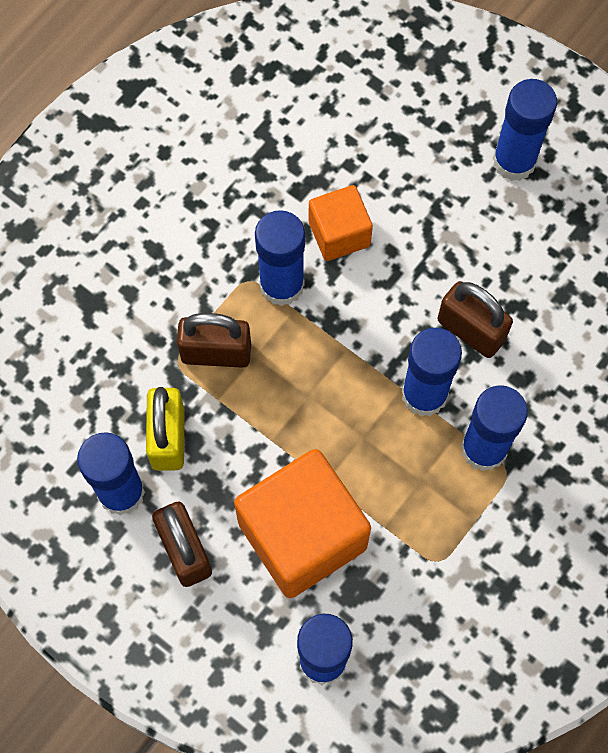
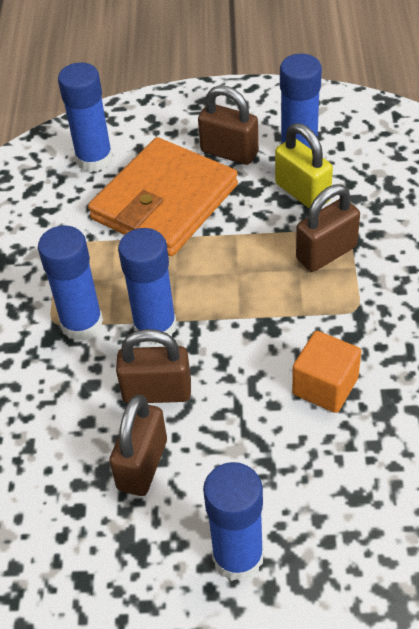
camera: 145 degrees right, 20 degrees down
(281, 285) = (329, 322): blue glue stick -> none
(302, 535) = (164, 202): orange cube -> orange wallet
(529, 277) = (142, 465): none -> brown padlock

